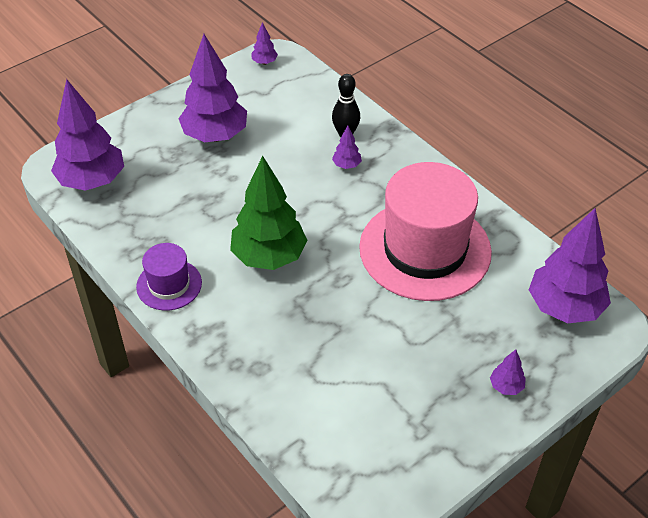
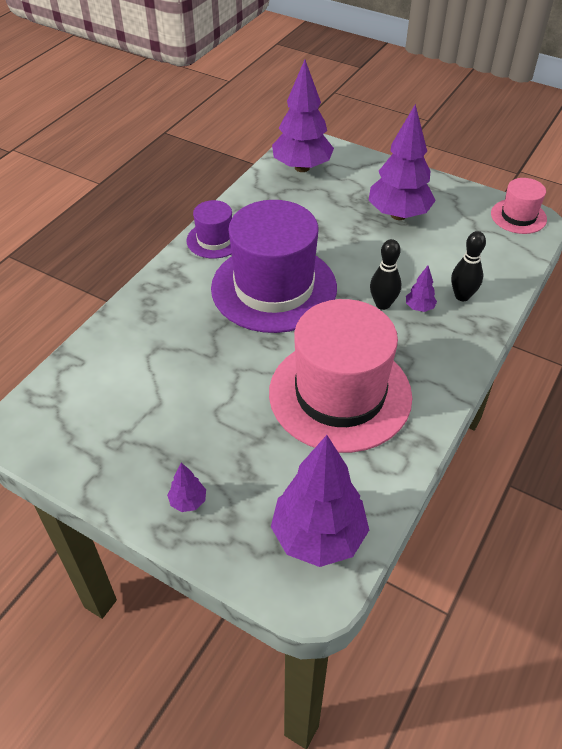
camera: 70 degrees right, 0 degrees up
(264, 62) = (518, 216): purple tree -> pink hat
(269, 256) = (274, 288): green tree -> purple hat
(330, 187) = (382, 304): none -> black bowling pin

